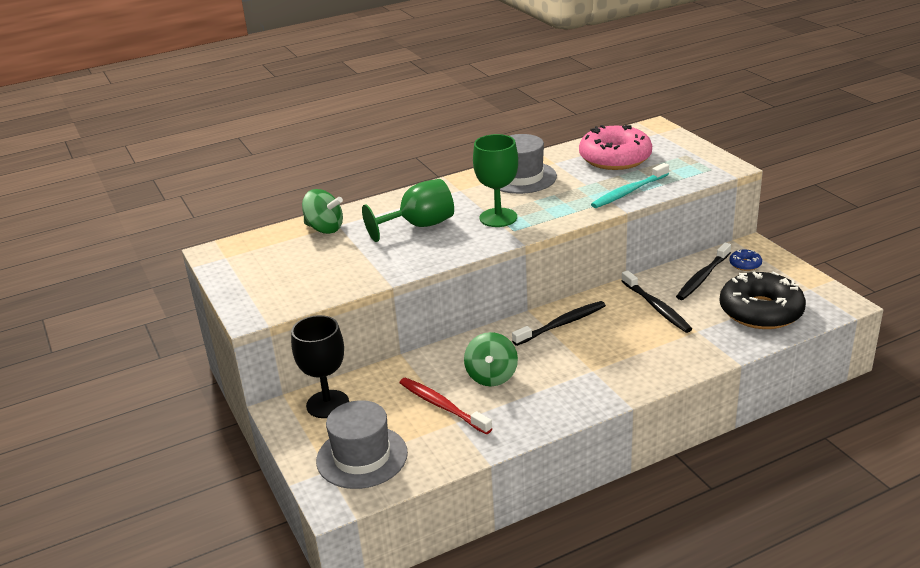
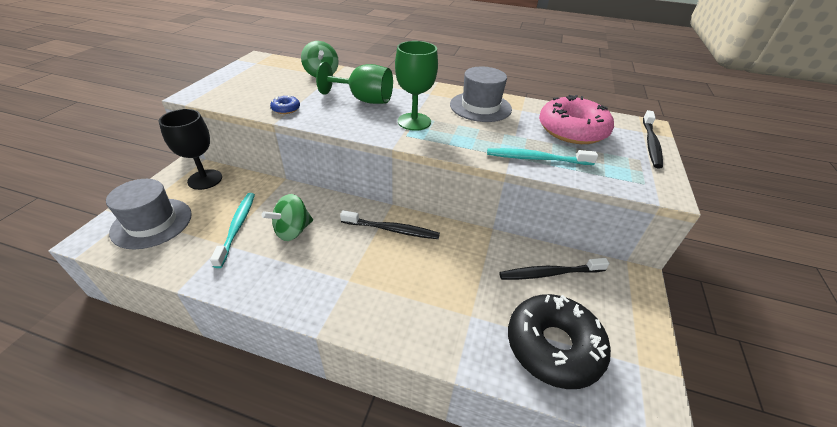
camera: 40 degrees right, 10 degrees up
(442, 406) = (237, 227): red toothbrush -> turquoise toothbrush
(656, 307) = (473, 269): black toothbrush -> black toothbrush (650, 143)
(745, 264) = (605, 290): blue donut -> blue donut (286, 109)

